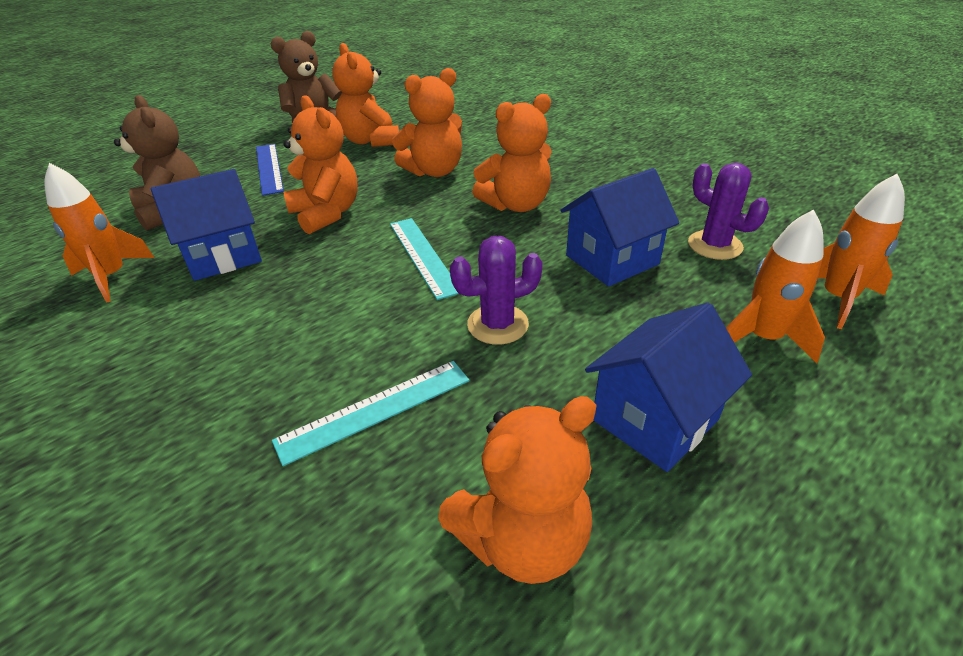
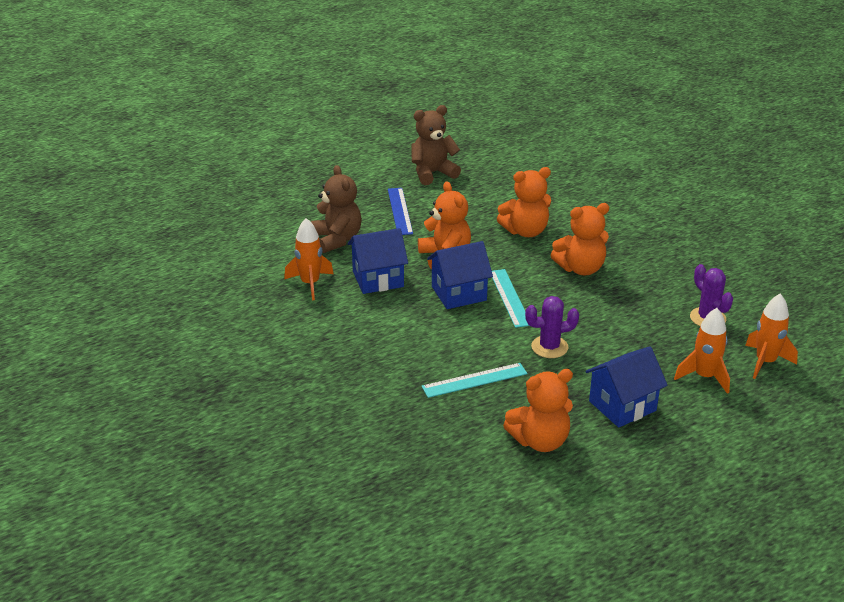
camera: 10 degrees right, 5 degrees down
(371, 141) = (478, 195): orange teddy bear -> none
(612, 260) = (634, 318): blue house -> blue house (459, 293)

